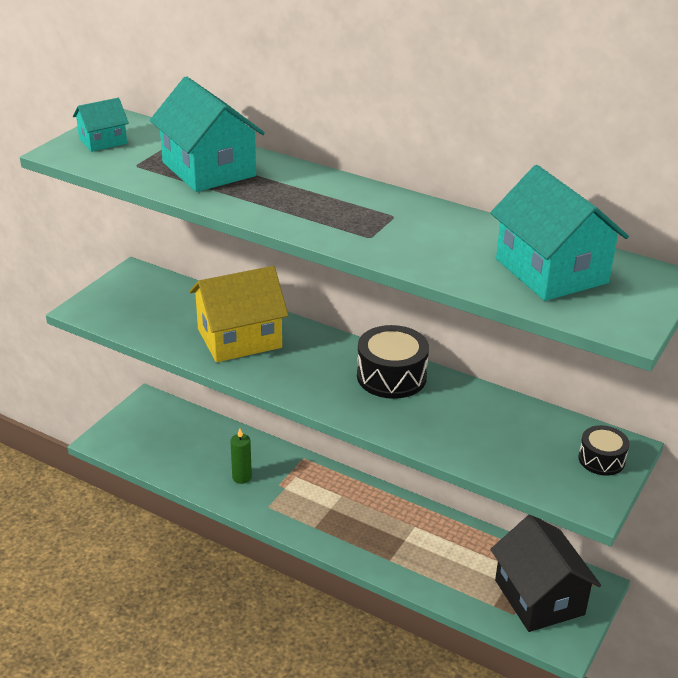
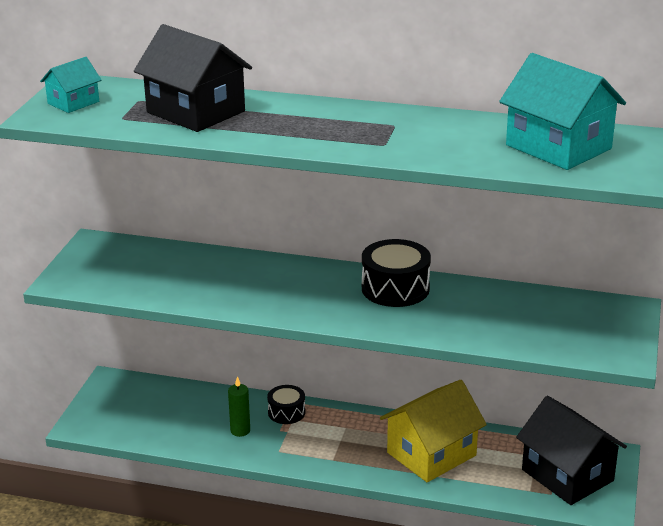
camera: 15 degrees left, 5 degrees down
(208, 169) = (195, 112): turquoise house -> black house
(239, 338) = (233, 281): yellow house -> yellow house (431, 454)
(601, 459) = (615, 321): black drum -> black drum (286, 412)

